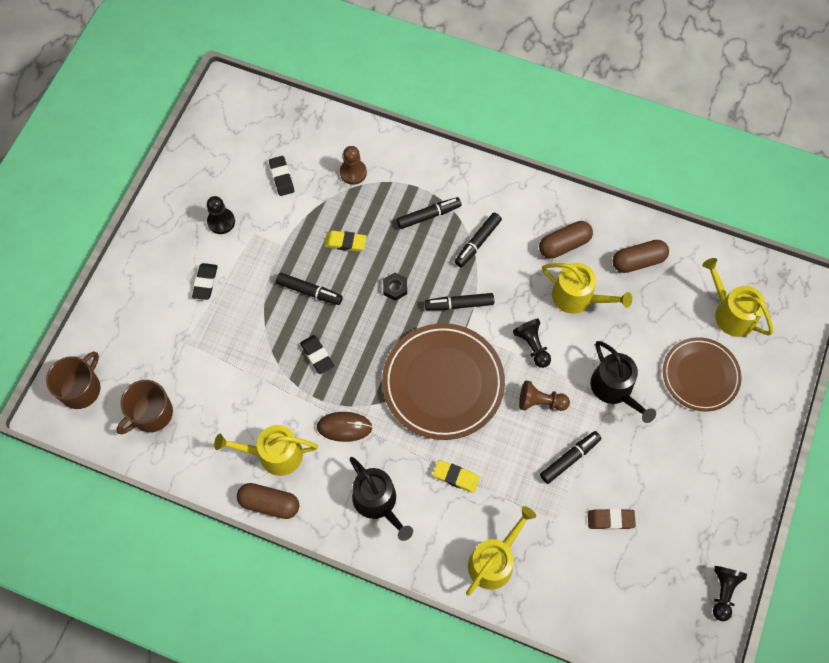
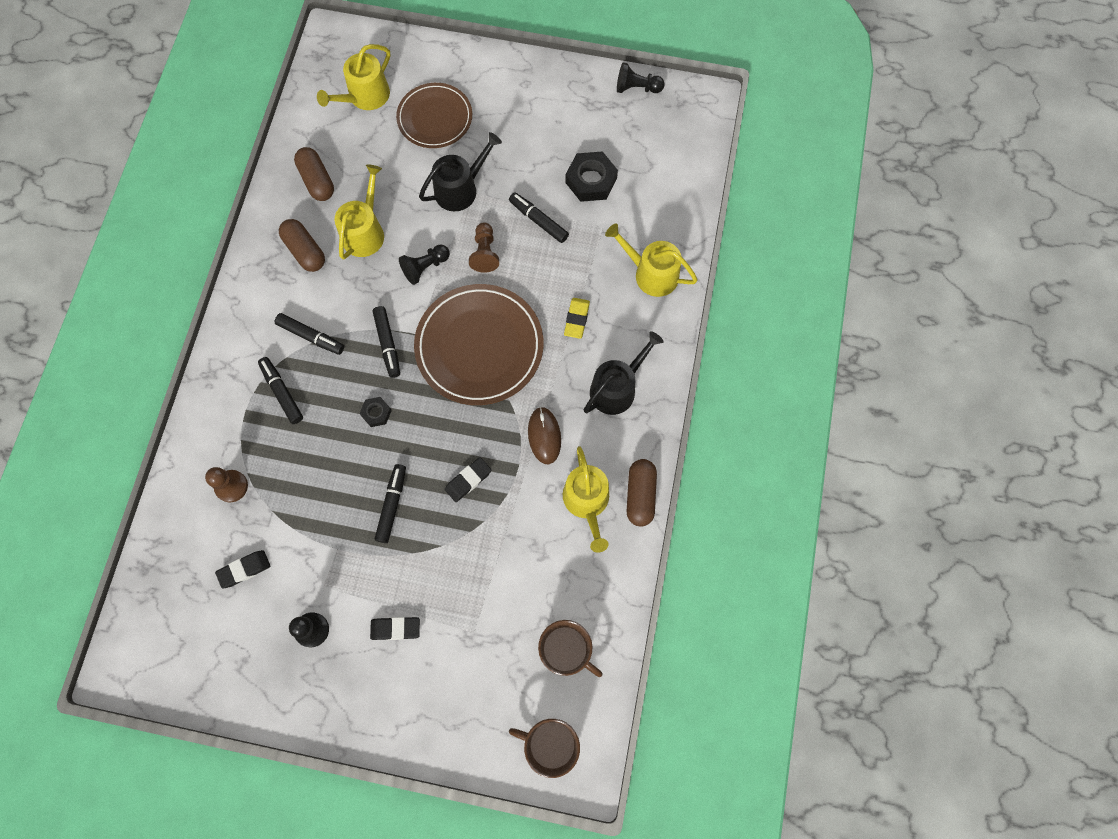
camera: 100 degrees left, 5 degrees up
(345, 242) = (325, 477): yellow eraser -> none
(610, 520) = (591, 180): brown eraser -> black nut

